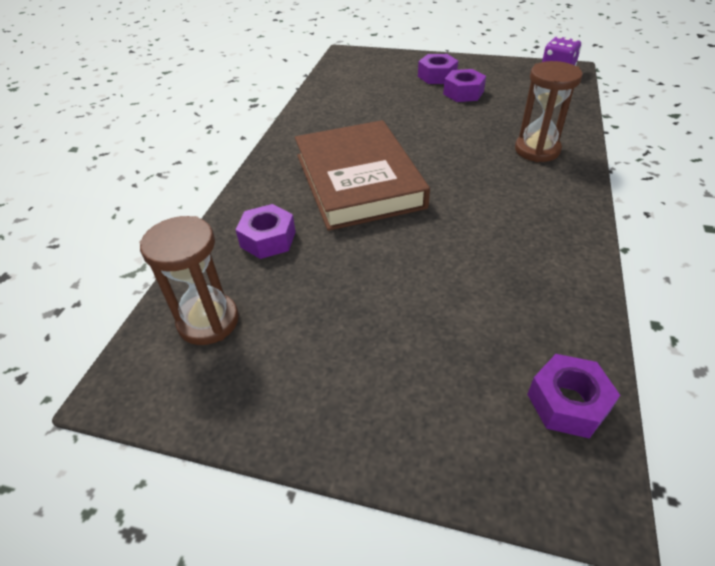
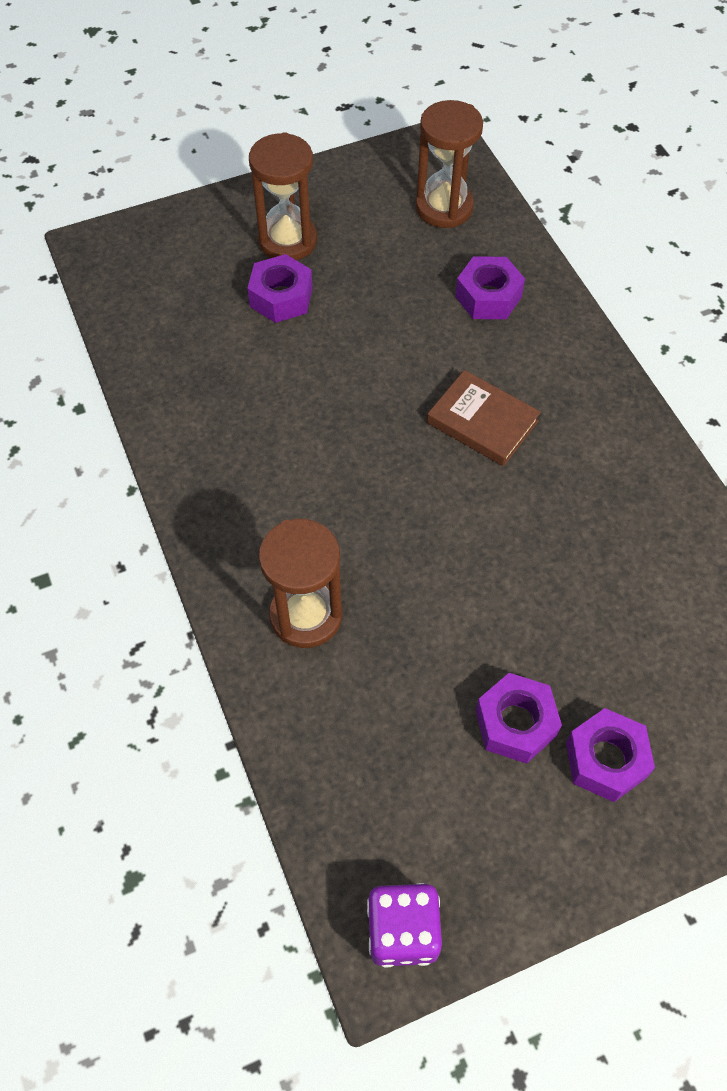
camera: 140 degrees right, 15 degrees up
(358, 180) = (482, 422): brown book -> brown book, size x0.49
(368, 371) = (287, 240): none -> brown hourglass
(567, 403) = (130, 295): purple nut -> purple nut (281, 297)

